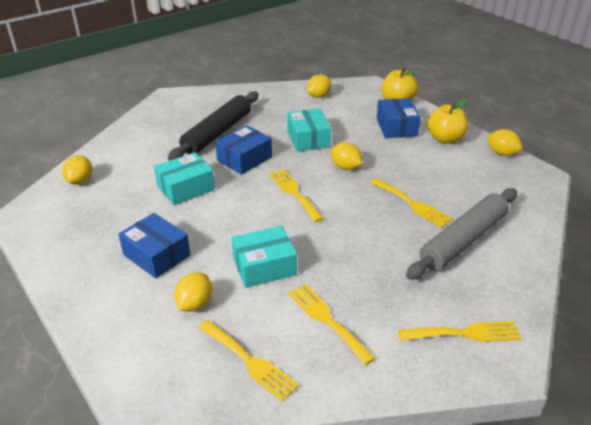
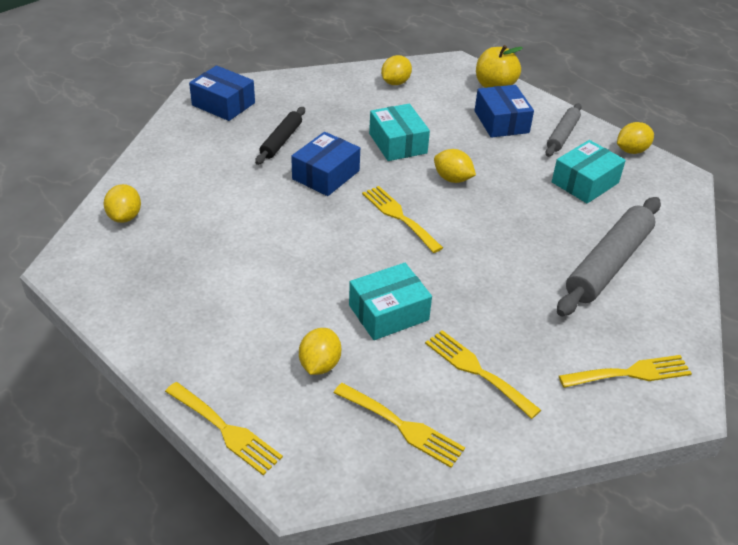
camera: 10 degrees left, 5 degrees up
(156, 255) = (255, 308): blue box -> blue box (223, 104)
(186, 188) = (263, 218): turquoise box -> turquoise box (585, 182)
(217, 133) = (281, 140): black rolling pin -> black rolling pin, size x0.56
(412, 204) = (542, 222): yellow fork -> yellow fork (226, 430)
(445, 139) = (562, 135): yellow apple -> grey rolling pin
(501, 153) = (631, 150): yellow lemon -> yellow lemon turned 60 degrees counterclockwise

